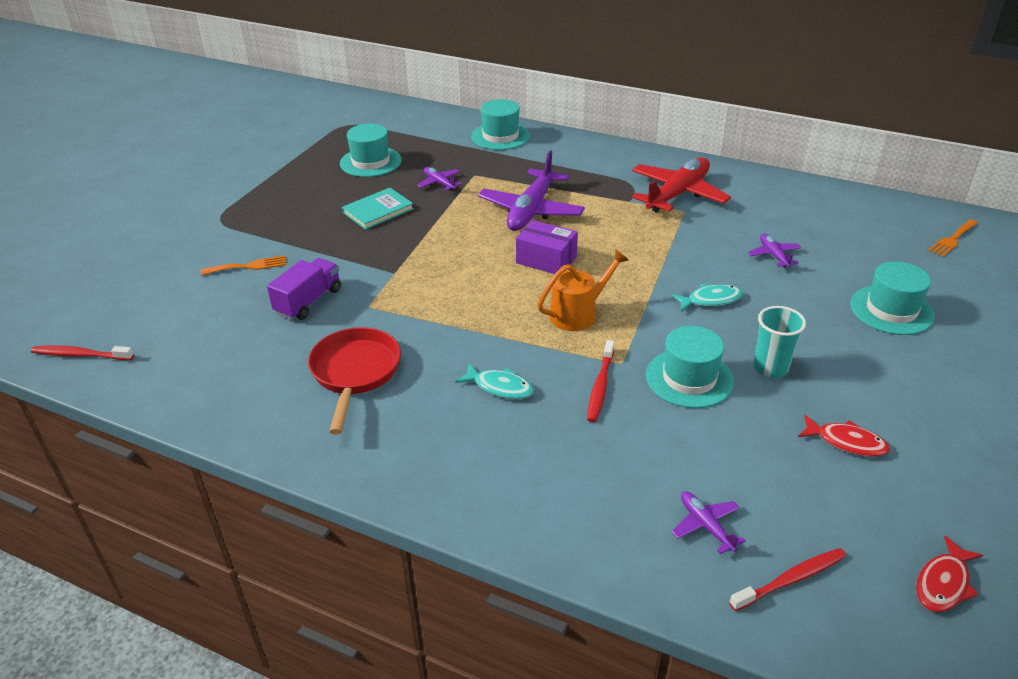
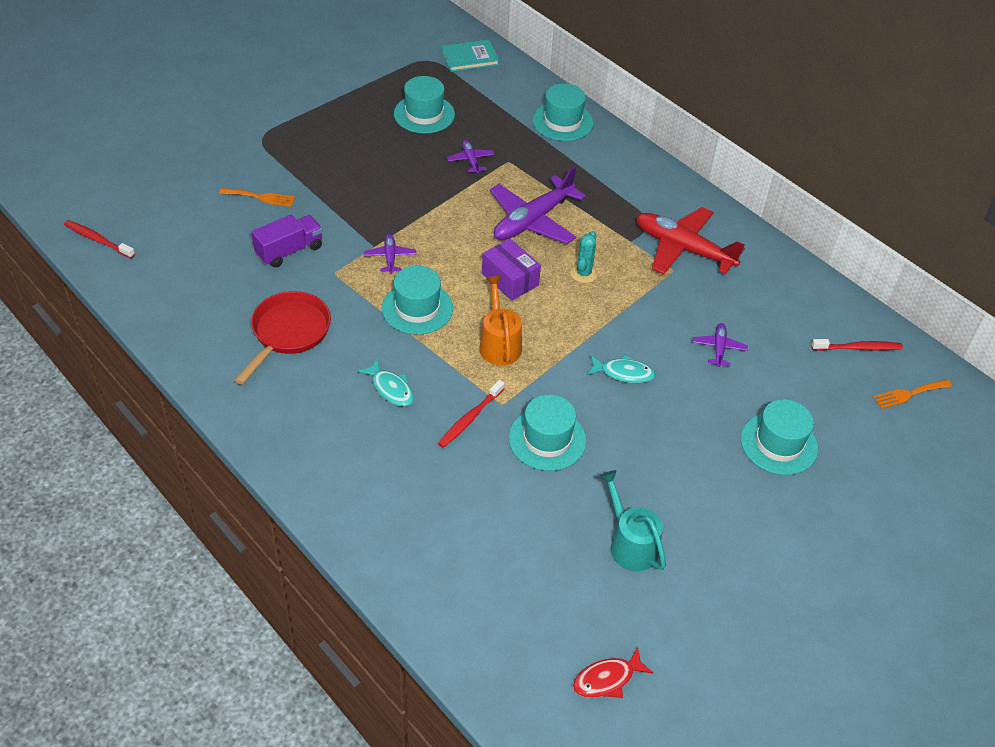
camera: 20 degrees right, 10 degrees up
(378, 211) = (398, 174): turquoise book -> turquoise book (470, 57)
(475, 309) = (417, 308): none -> turquoise hat
(578, 314) = (499, 344): orange watering can -> orange watering can turned 90 degrees counterclockwise
(609, 236) = (583, 273): none -> turquoise cactus
(678, 194) = (683, 248): red plane -> red plane turned 120 degrees counterclockwise
(705, 525) = (465, 563): purple plane -> purple plane (390, 257)
(770, 368) = (622, 456): turquoise cup -> none
(790, 580) = (496, 628): red toothbrush -> red toothbrush (858, 348)
(846, 442) = (630, 544): red fish -> turquoise watering can

